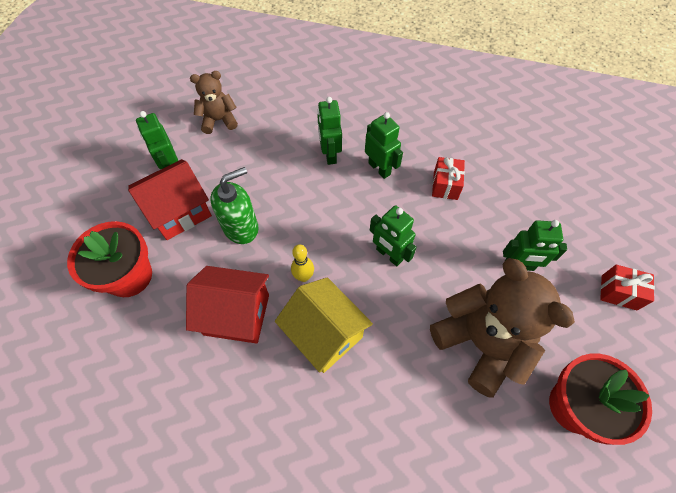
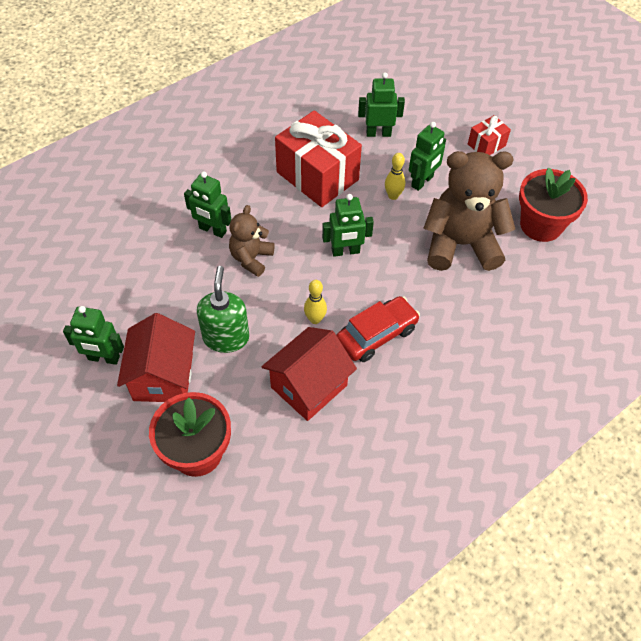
camera: 55 degrees left, 5 degrees down
(219, 120) = (86, 289): brown teddy bear -> brown teddy bear (251, 258)
(324, 334) = (376, 335): yellow house -> red car
(379, 168) = (260, 206): green robot -> green robot (378, 133)
(445, 185) = (317, 176): red gift -> red gift, size x2.09
(480, 252) = (393, 196): none -> yellow bowling pin

